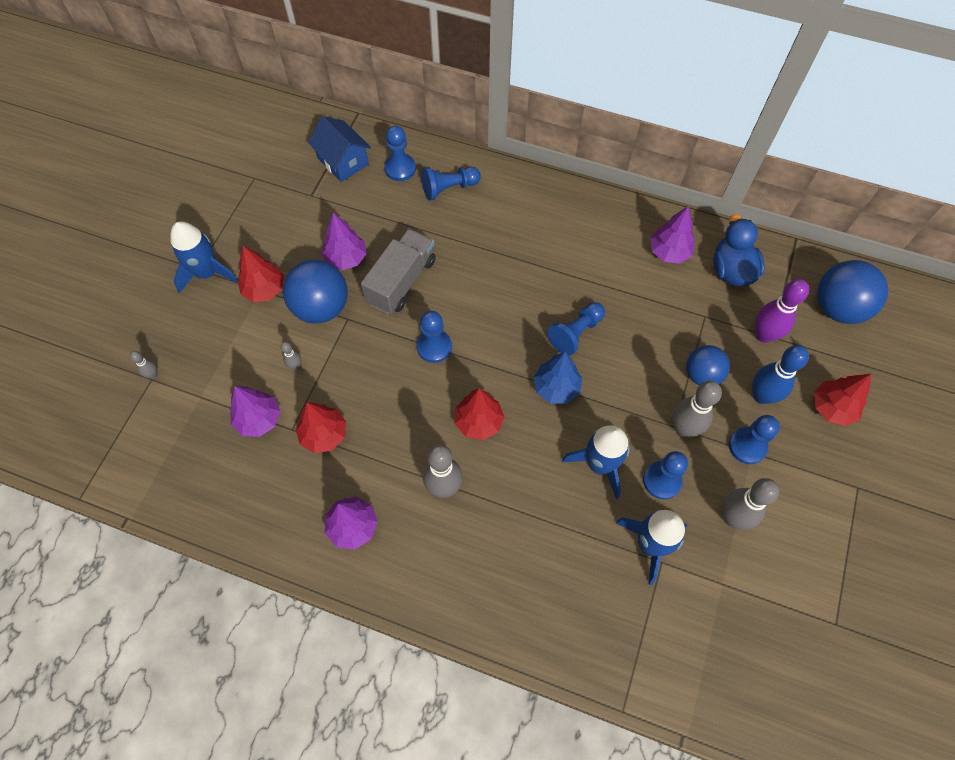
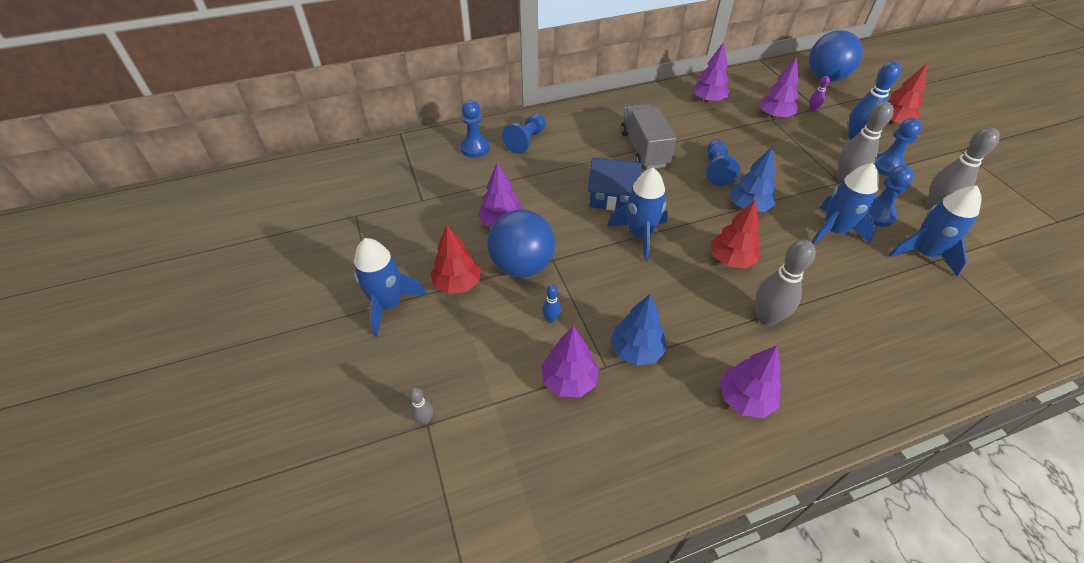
camera: 40 degrees left, 15 degrees down
(295, 366) = (551, 319): grey bowling pin -> blue bowling pin
(324, 434) = (636, 350): red tree -> blue tree
(343, 161) = (423, 166): blue house -> blue house (612, 197)
(401, 281) = (563, 211): grey truck -> grey truck (644, 149)
(434, 347) = (639, 235): blue pawn -> blue rocket
(702, 375) = (813, 147): blue ball -> none
(712, 315) = (774, 116): none -> purple tree
(731, 270) = (752, 90): blue duck -> none
(763, 335) = (812, 110): purple bowling pin -> purple bowling pin, size x0.48

